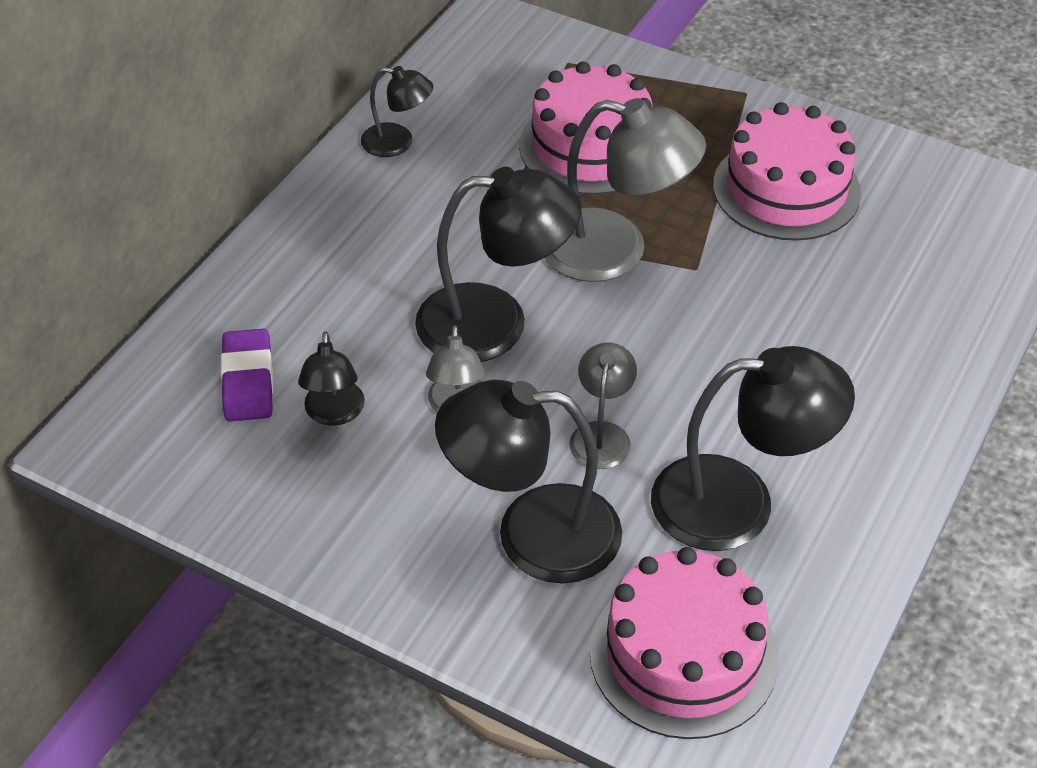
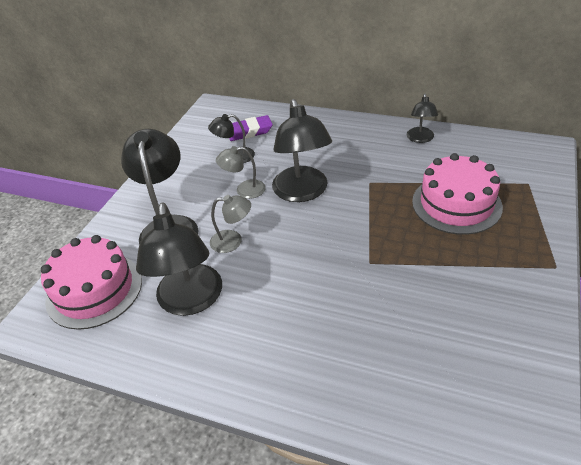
camera: 85 degrees right, 5 degrees down
(615, 251) = (371, 226): grey lamp -> none
(786, 189) = (464, 298): pink cake -> none

